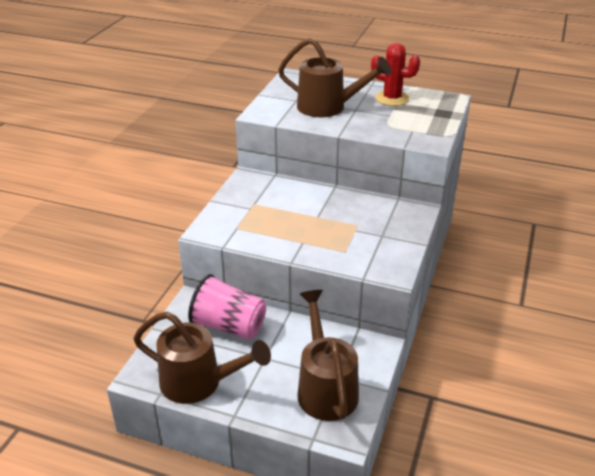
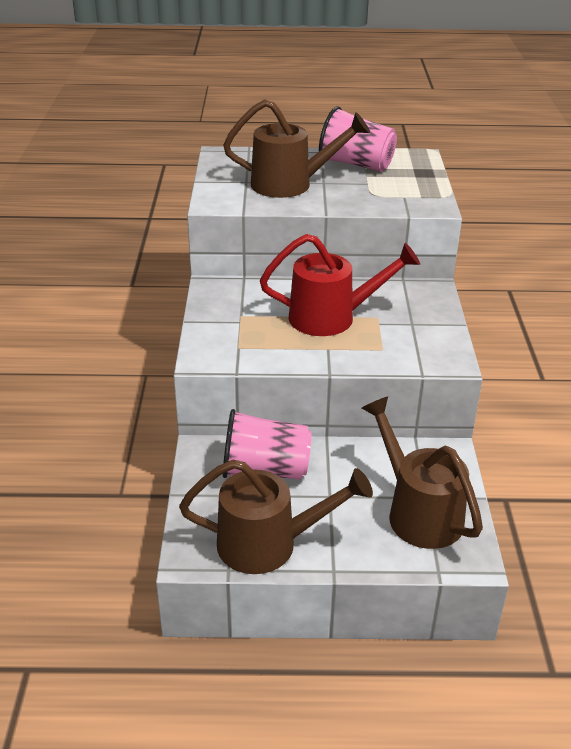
camera: 20 degrees left, 0 degrees up
(321, 218) = (332, 317): none -> red watering can
(392, 98) = (356, 164): red cactus -> pink cup

